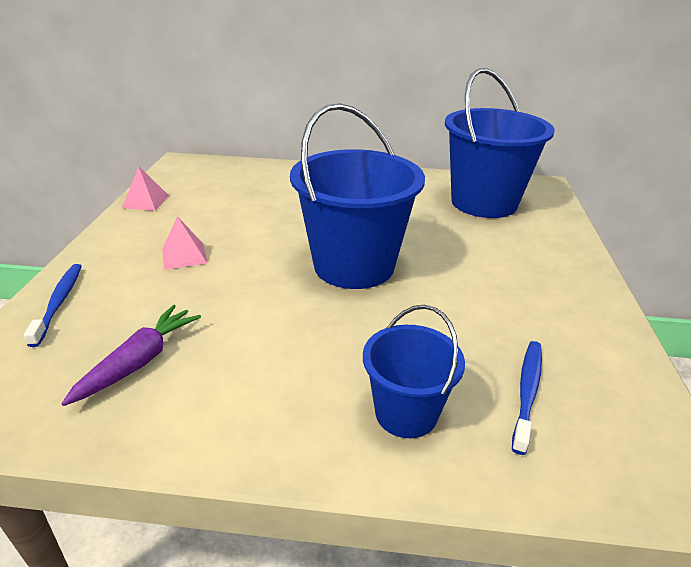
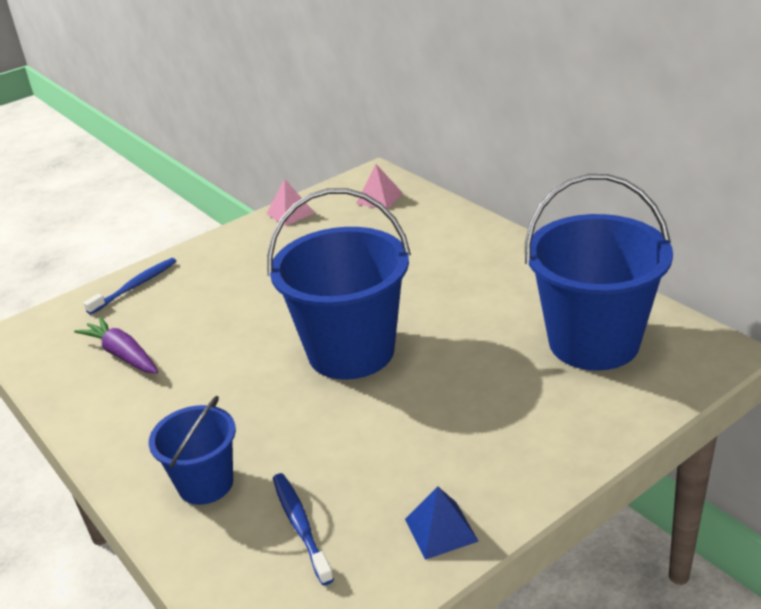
camera: 50 degrees right, 0 degrees up
(139, 361) = (122, 355): purple carrot -> purple carrot turned 120 degrees counterclockwise
(184, 256) = (248, 281): pink pyramid -> pink pyramid (379, 198)
(527, 392) = (301, 526): blue toothbrush -> blue toothbrush turned 90 degrees counterclockwise
(600, 336) = (441, 530): none -> blue pyramid

